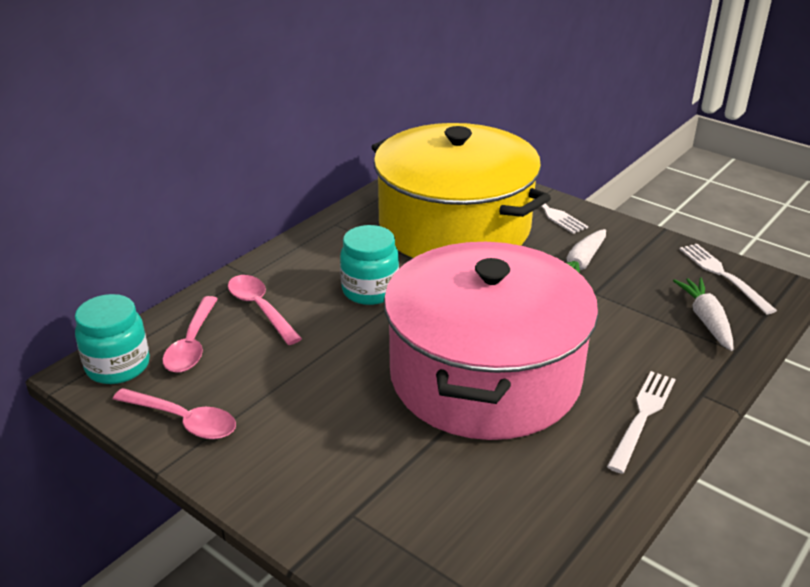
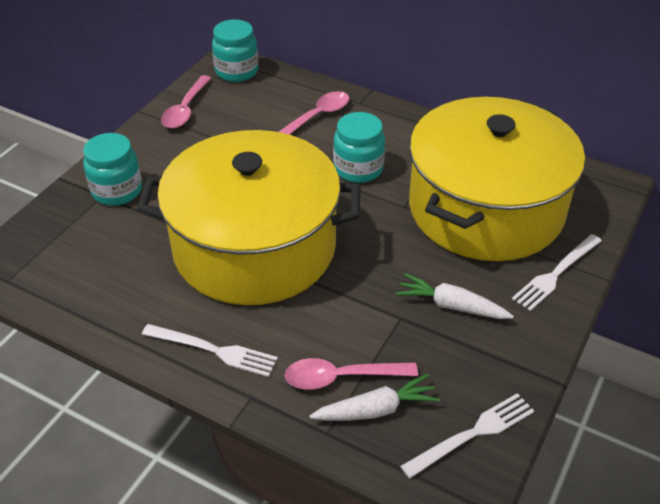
camera: 80 degrees right, 10 degrees up
(192, 344) = (266, 95): pink spoon -> pink spoon (341, 377)
(346, 497) = (117, 191): none -> turquoise jar
(485, 376) = (254, 247): pink pot -> yellow pot

